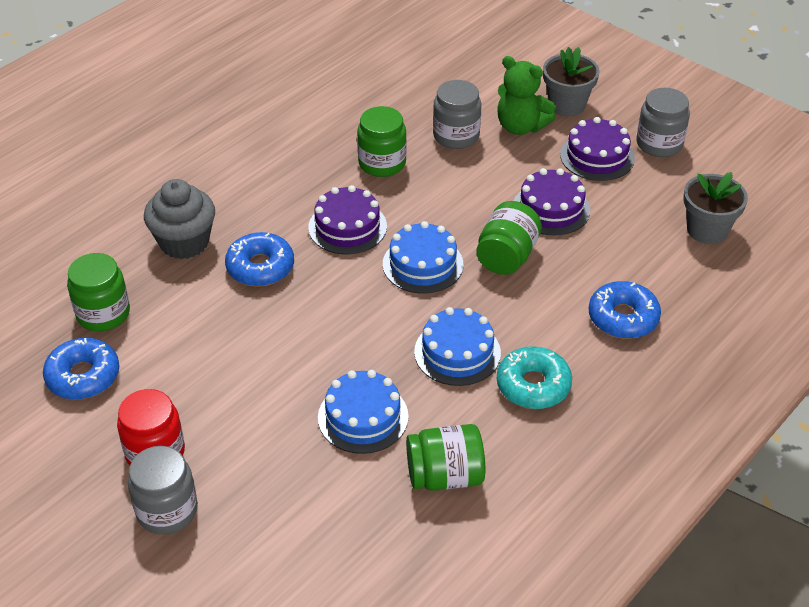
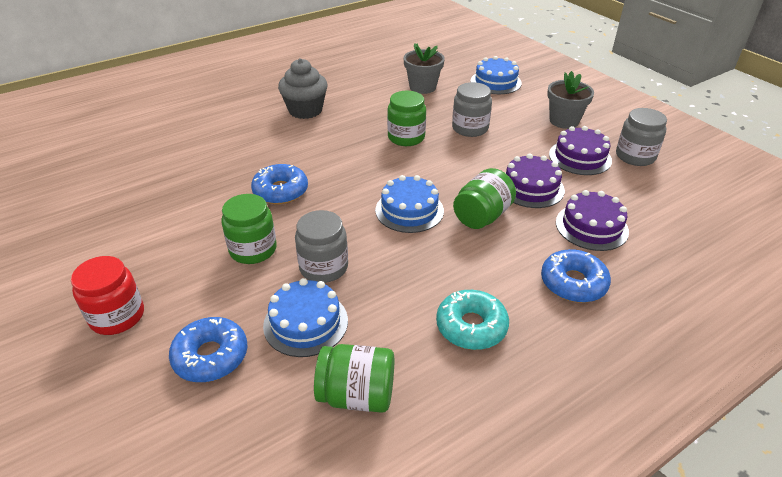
camera: 15 degrees right, 5 degrees down
(83, 376) = (102, 244): blue donut -> blue donut (211, 356)
(103, 313) = (146, 203): green jar -> green jar (253, 249)
(167, 510) = (95, 369): grey jar -> grey jar (323, 267)
(184, 242) = (234, 165): grey cupcake -> grey cupcake (305, 110)
(347, 227) = (361, 174): purple cake -> purple cake (591, 227)
(457, 352) = (412, 284): blue cake -> blue cake (495, 82)
(520, 126) = (523, 129): green teddy bear -> none
(707, 230) = (667, 225): grey flower pot -> grey flower pot (422, 87)

